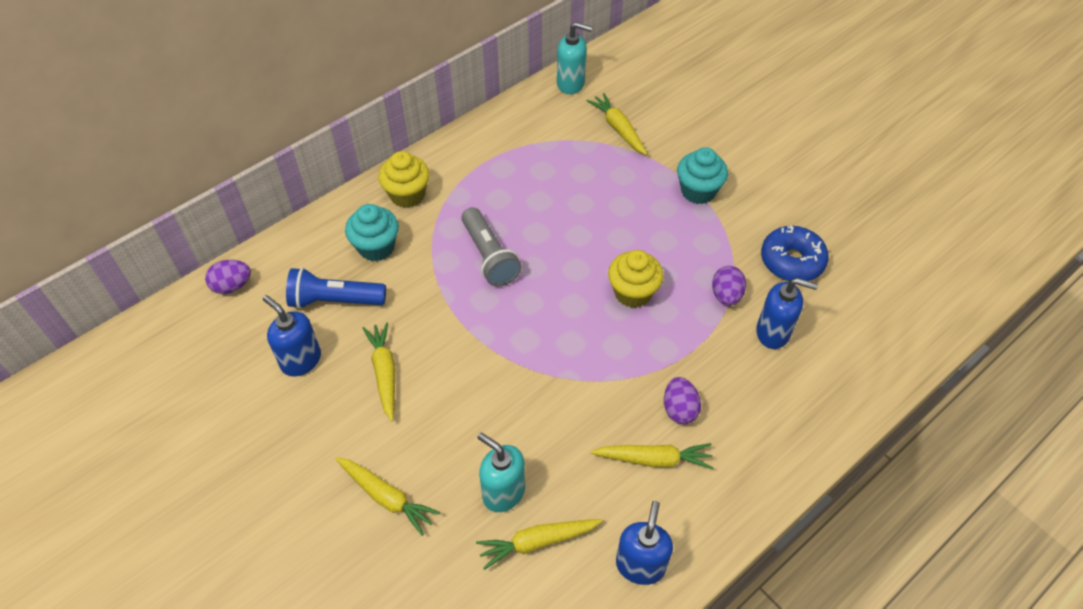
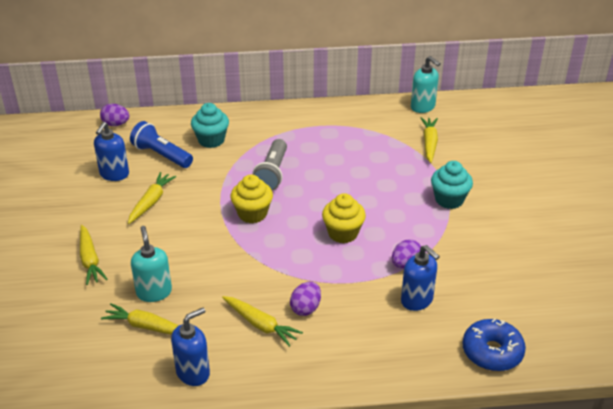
camera: 35 degrees right, 15 degrees down
(301, 360) = (114, 174): blue soap dispenser -> blue soap dispenser turned 150 degrees counterclockwise
(407, 195) = (256, 122): yellow cupcake -> yellow cupcake (252, 214)
(792, 261) = (476, 268): blue donut -> blue donut (492, 352)

